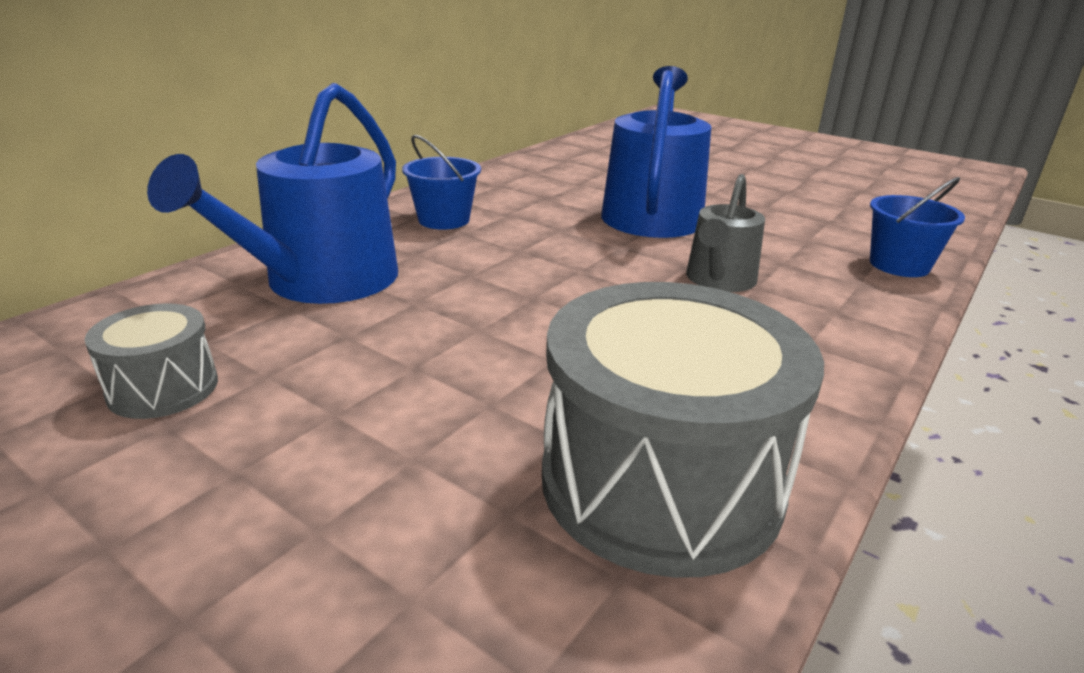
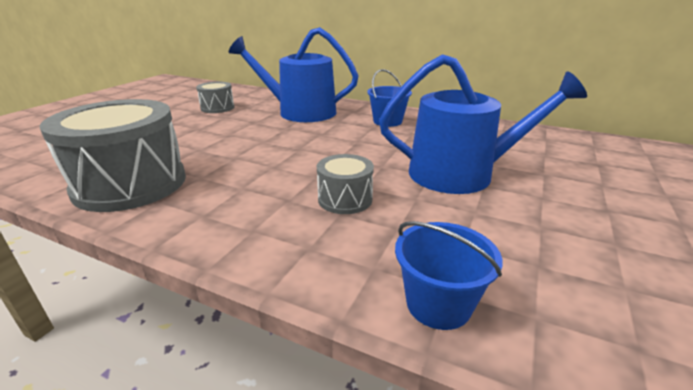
camera: 80 degrees right, 0 degrees up
(719, 280) = (345, 199): grey watering can -> grey drum

